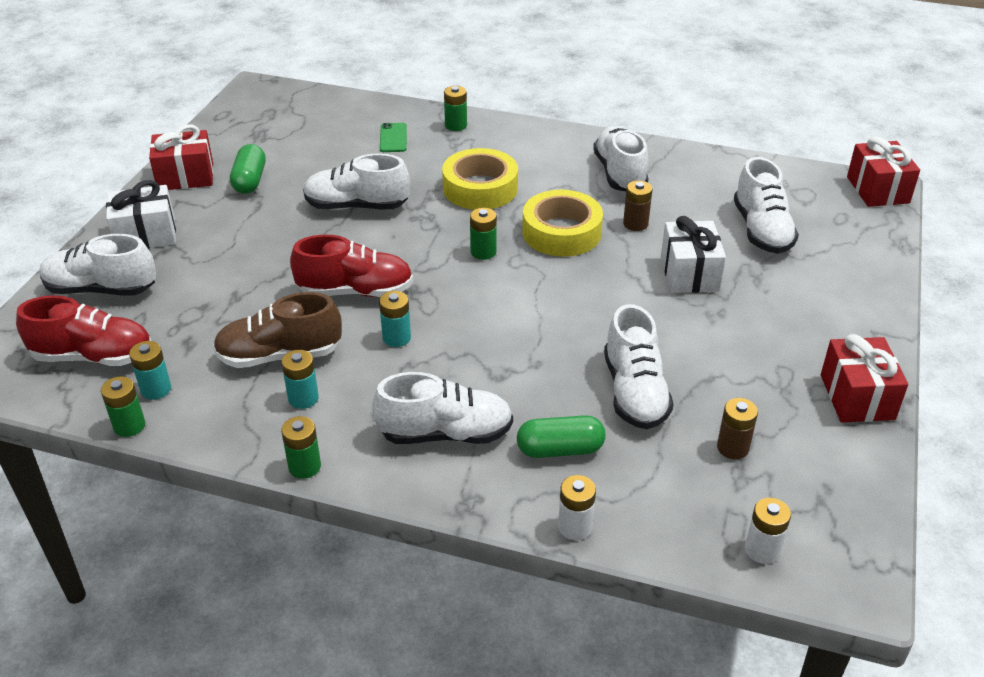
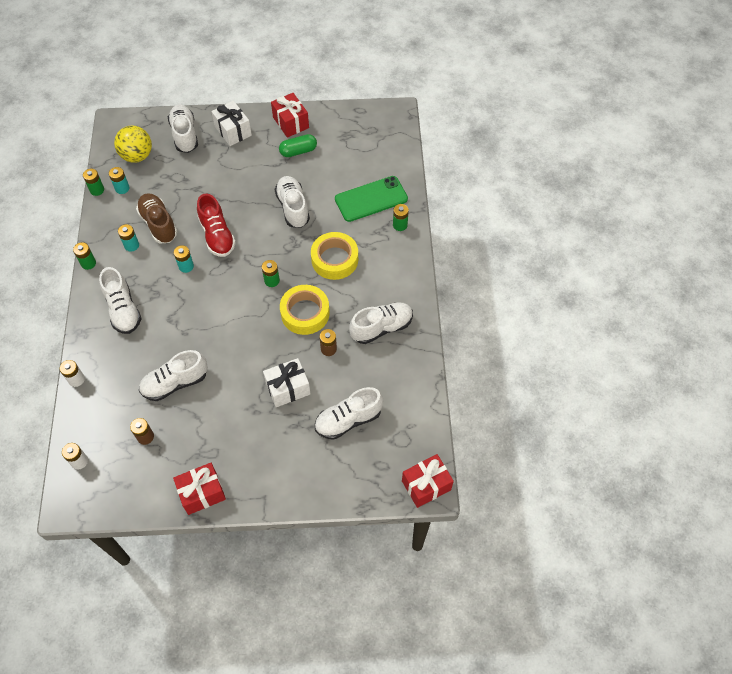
camera: 70 degrees right, 20 degrees up
(94, 356) = (137, 156): red shoe -> yellow ball
(393, 138) = (371, 199): green phone -> green phone, size x2.06
(560, 449) = (125, 360): green capsule -> none

